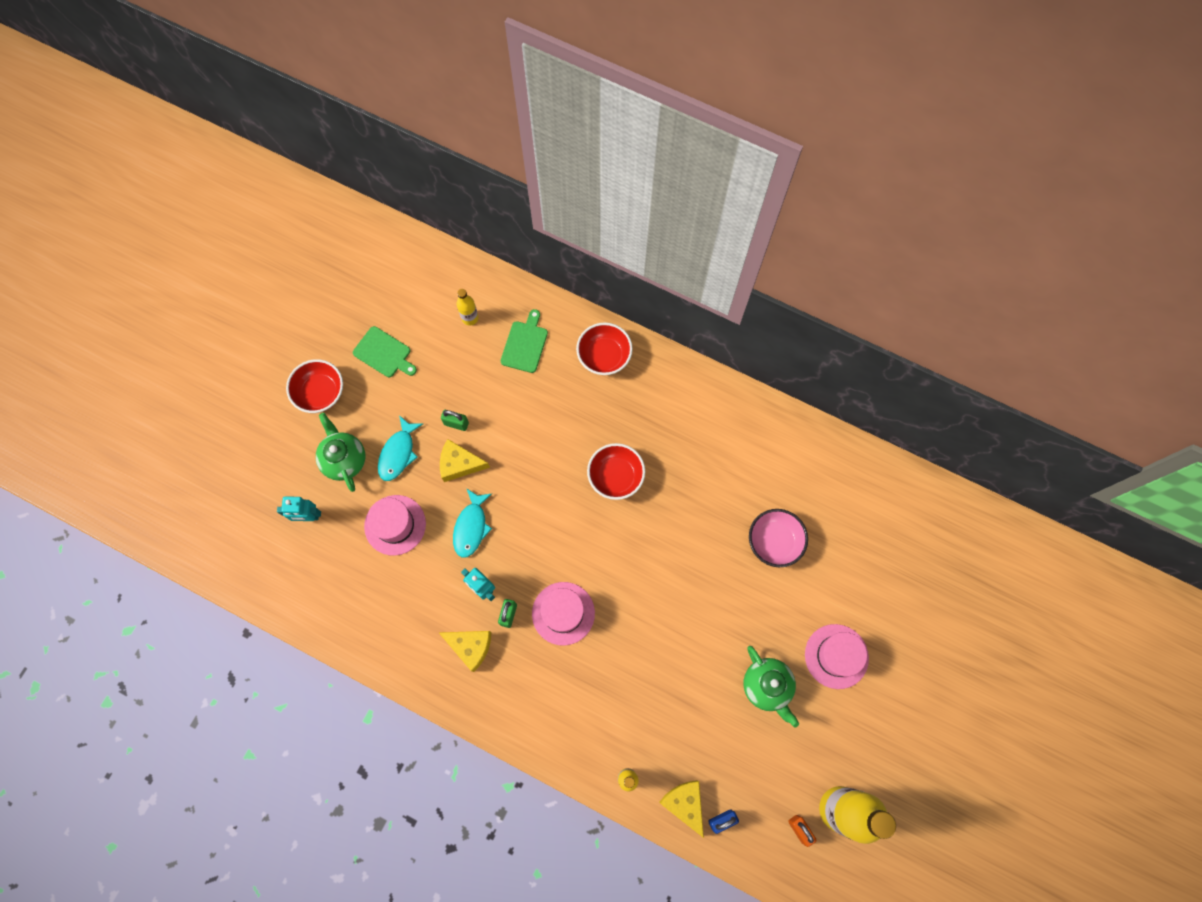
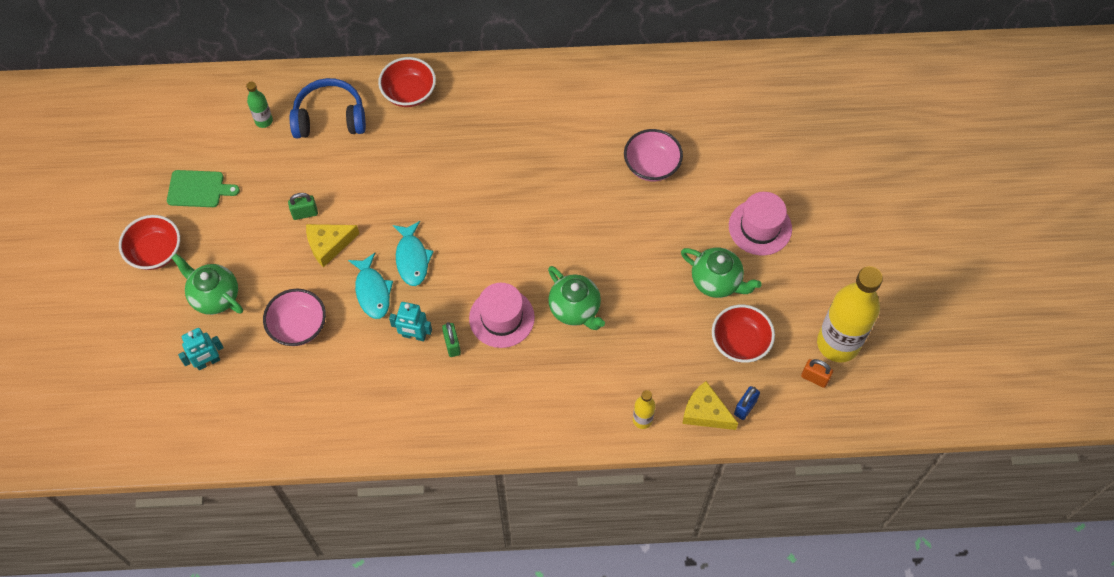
camera: 30 degrees left, 10 degrees down
(395, 525) = (298, 326): pink hat -> pink bowl
(398, 453) = (264, 265): turquoise fish -> turquoise fish (412, 258)
(470, 318) = (264, 121): yellow bottle -> green bottle
(470, 646) = (433, 390): yellow cheese -> none
(525, 344) = (330, 118): green cutting board -> blue headphones
(615, 476) = (480, 184): red bowl -> red bowl (740, 342)
(629, 641) = (575, 309): none -> green teapot

